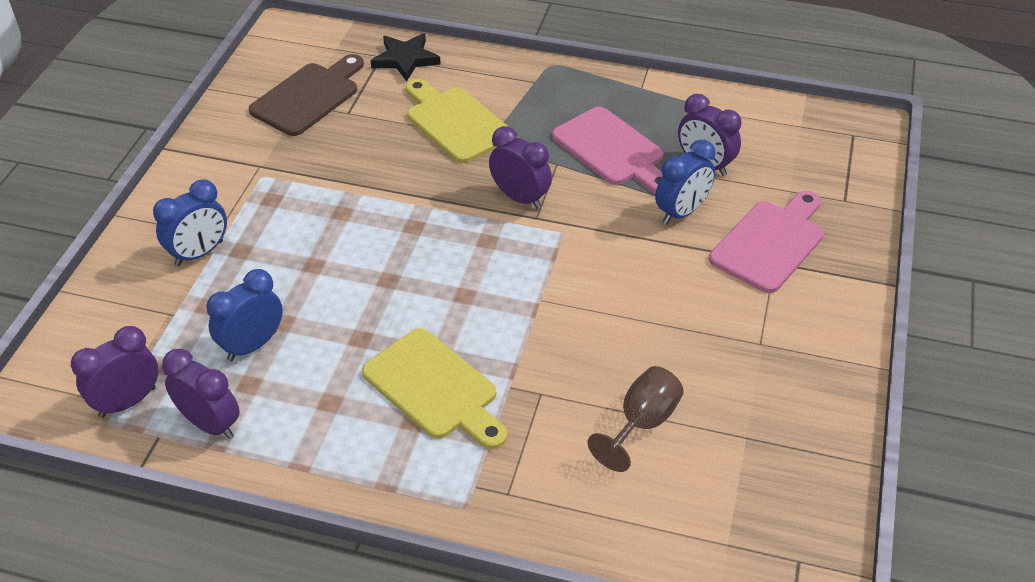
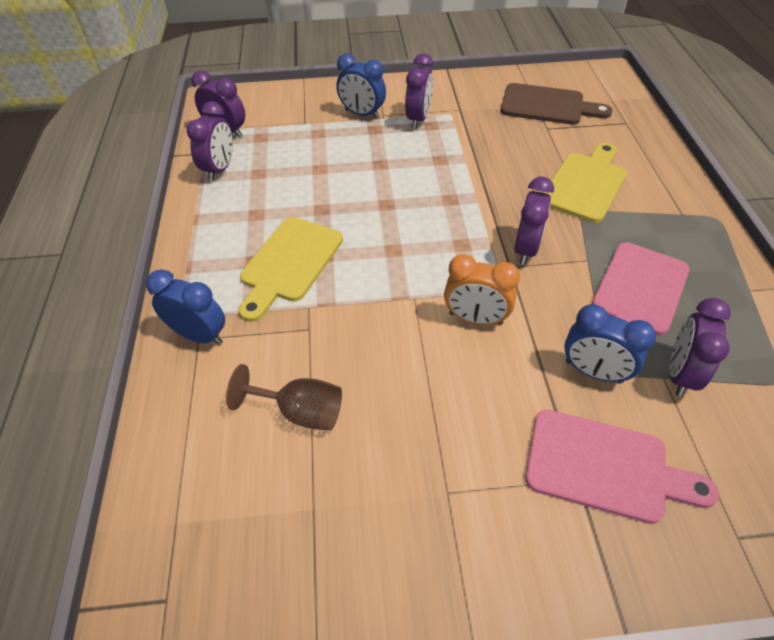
camera: 70 degrees right, 5 degrees up
(250, 206) = (418, 119): none -> purple clock
(252, 345) = (293, 163): blue clock -> blue clock (199, 335)
(405, 59) = (634, 135): black star -> none
(589, 264) = (475, 318): none -> orange clock

